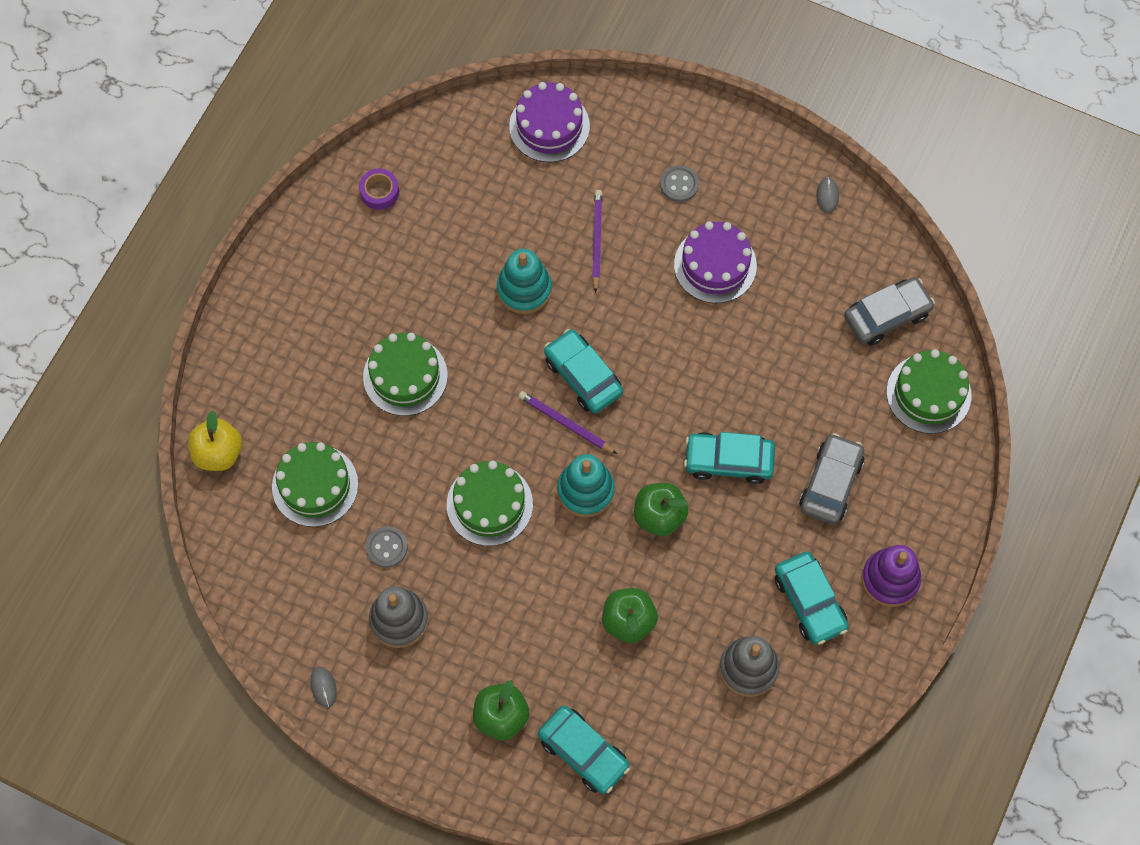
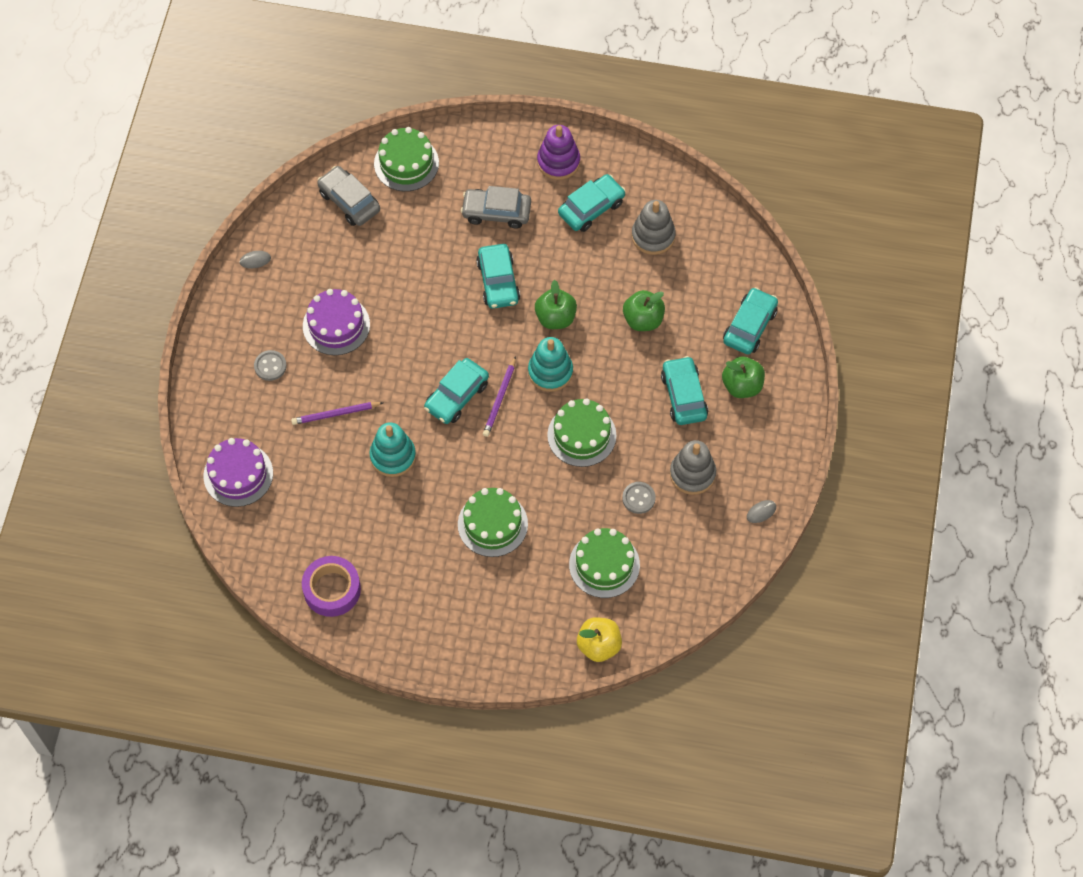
camera: 105 degrees left, 5 degrees down
(379, 192) = (332, 589): purple tape -> purple tape, size x1.68
(508, 640) = (683, 396): none -> turquoise car

